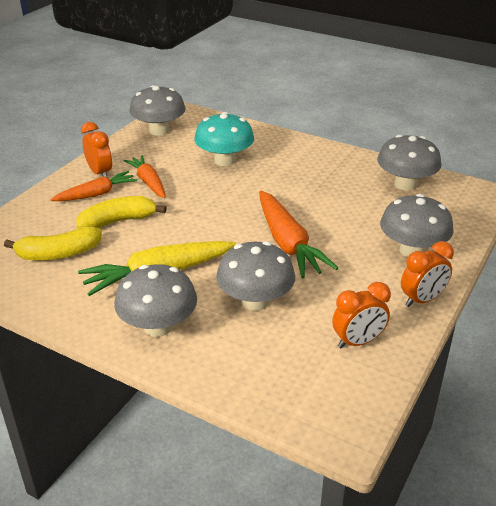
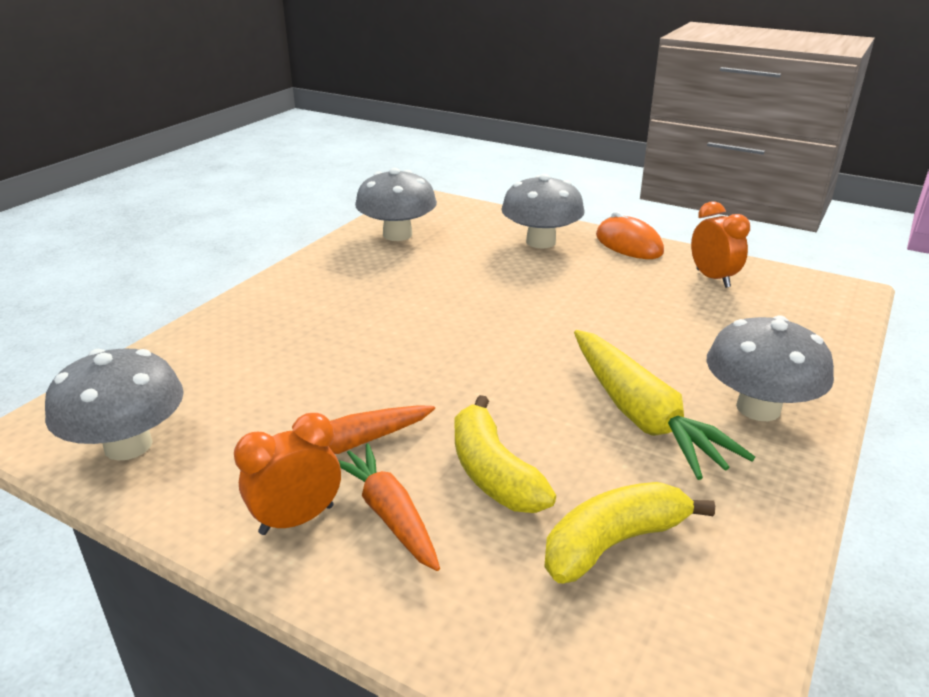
camera: 90 degrees left, 5 degrees down
(58, 254) = (614, 543): yellow banana -> yellow banana turned 105 degrees counterclockwise
(224, 160) = (292, 362): turquoise mushroom -> none
(255, 301) = (670, 335): grey mushroom -> none
(288, 243) = (538, 311): orange carrot -> none
(422, 300) = (628, 244): orange clock -> orange mouse

